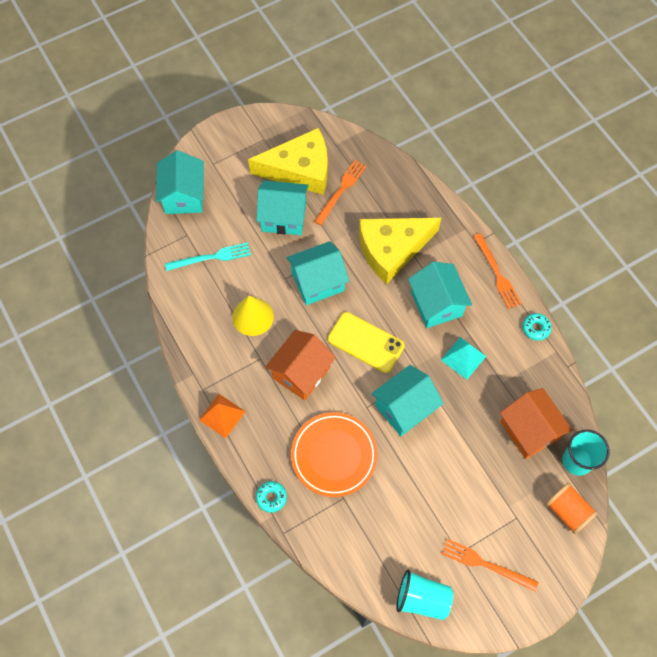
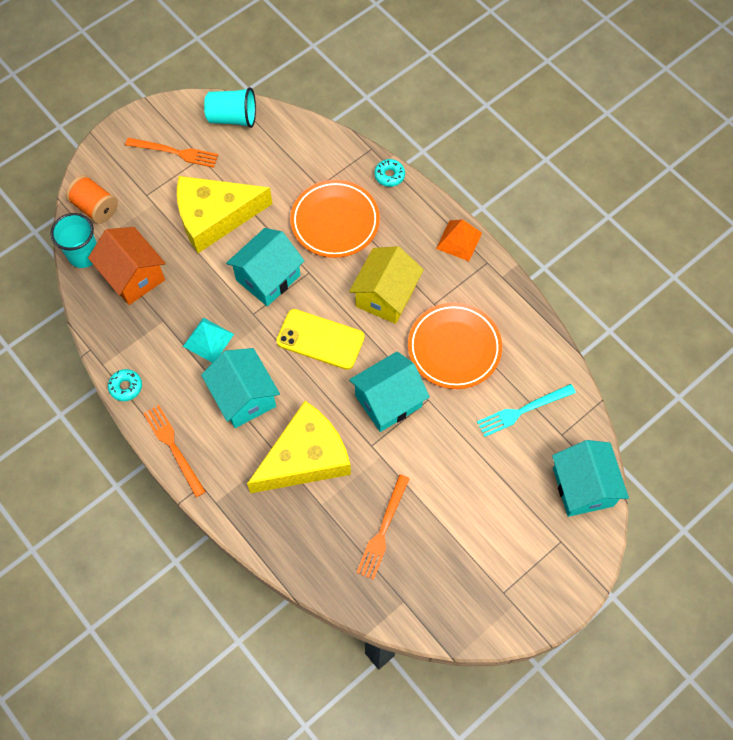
camera: 170 degrees right, 0 degrees up
(253, 316) = (454, 348): yellow cone -> orange plate
(283, 217) = (448, 479): turquoise house -> none
(299, 170) = (444, 552): yellow cheese -> yellow cheese (215, 217)
(301, 372) = (385, 296): orange house -> yellow house

